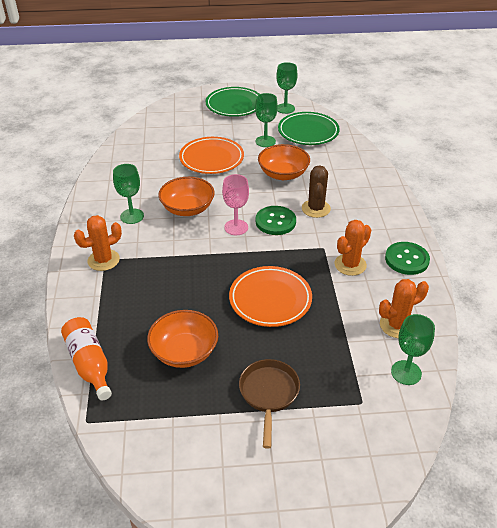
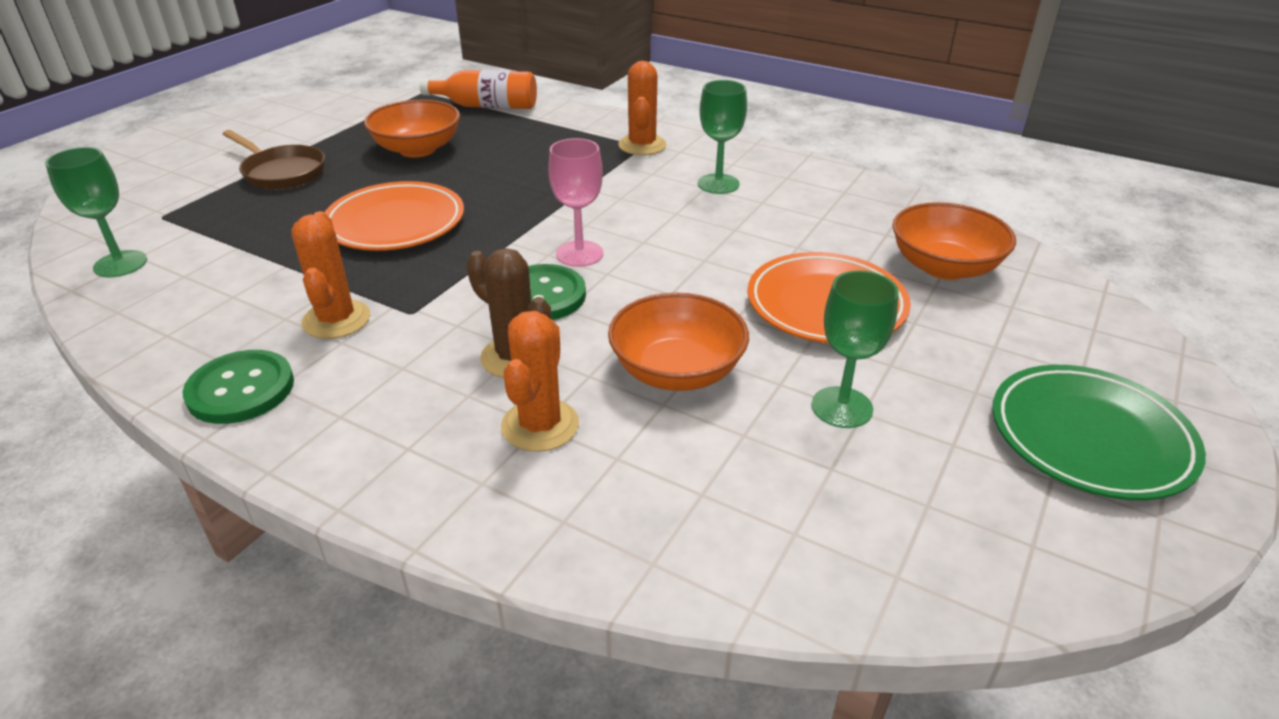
camera: 125 degrees right, 5 degrees down
(187, 208) = (684, 230): orange bowl -> orange bowl (944, 267)
(285, 108) = (1018, 536): green goblet -> none
(308, 132) = (835, 511): green plate -> none
(397, 325) = (176, 298): orange cactus -> orange cactus (540, 425)

